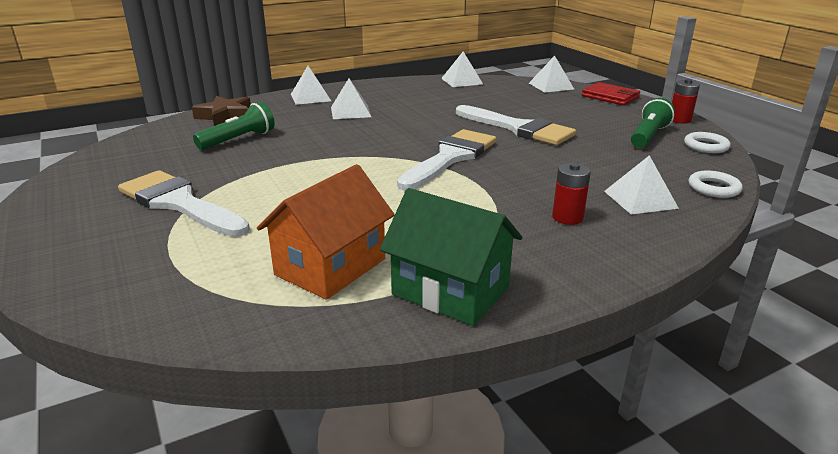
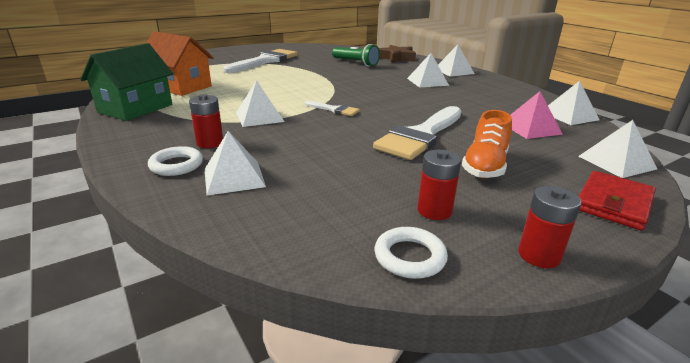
camera: 85 degrees right, 0 degrees up
(450, 157) = (334, 110): white brush -> white brush, size x0.47
(479, 195) = (259, 117): none -> white pyramid
(493, 95) = (530, 128): none -> pink pyramid
(573, 116) = (485, 166): none -> orange shoe
(648, 136) = (434, 210): green flashlight -> red battery
(713, 188) = (251, 229): white ring -> white ring (176, 165)

